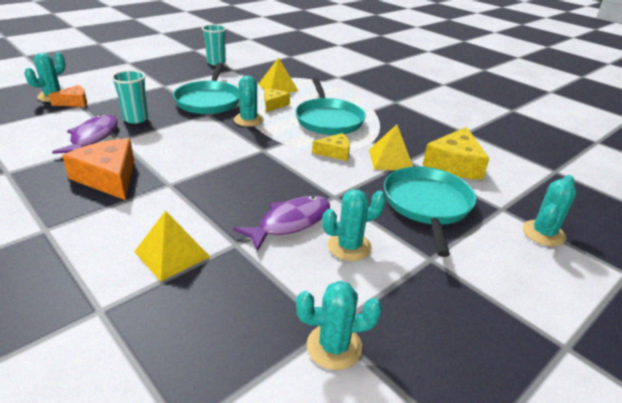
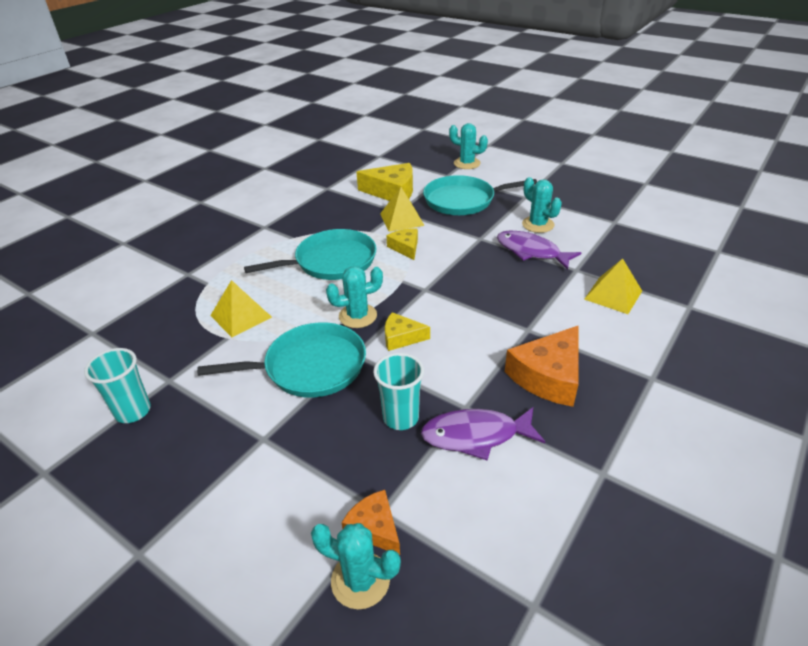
camera: 100 degrees left, 5 degrees up
(274, 104) = (302, 307): yellow cheese -> yellow cheese (401, 337)
(334, 346) = (625, 219): turquoise cactus -> none

